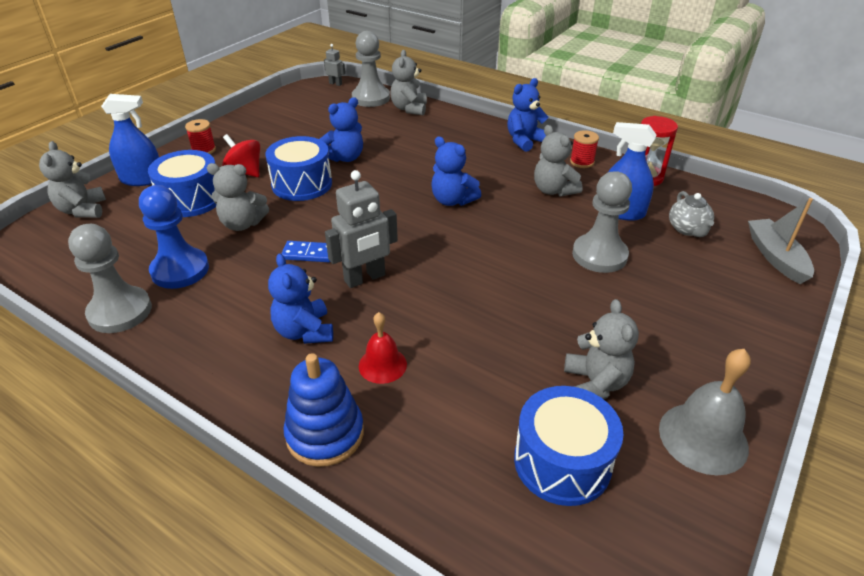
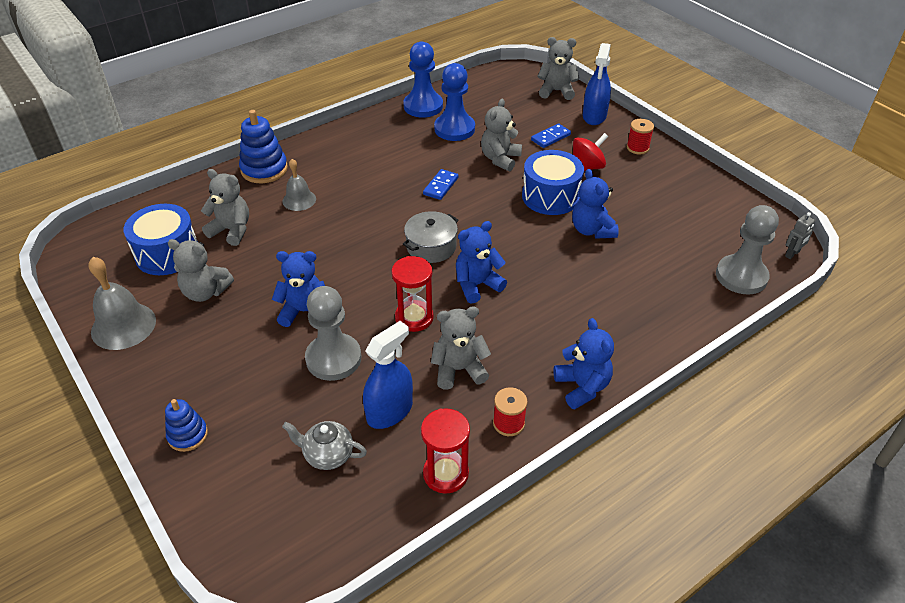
camera: 110 degrees right, 5 degrees up
(120, 312) = (423, 106): grey pawn -> blue pawn
(191, 199) = (550, 137): blue drum -> blue domino
(304, 331) = (354, 173): blue teddy bear -> blue teddy bear (305, 312)
(365, 278) = (392, 208): grey robot -> none
(382, 365) = (299, 200): red bell -> grey bell
(409, 109) = (702, 303): grey teddy bear -> grey teddy bear (231, 230)
(415, 237) = (431, 247): none -> grey pot
(517, 224) = (414, 318): none -> red hourglass
(757, 312) = (188, 435): none -> blue stacking toy
(775, 257) = (237, 509): grey boat -> none

